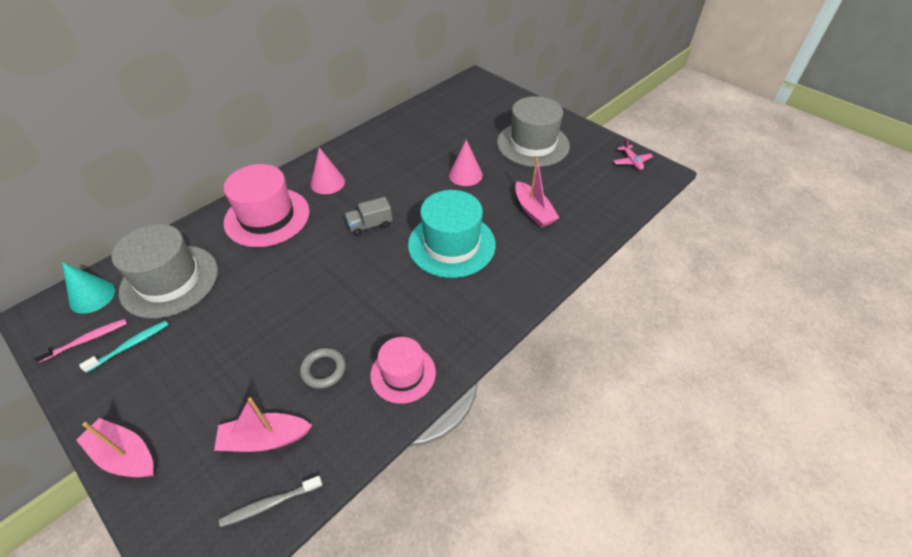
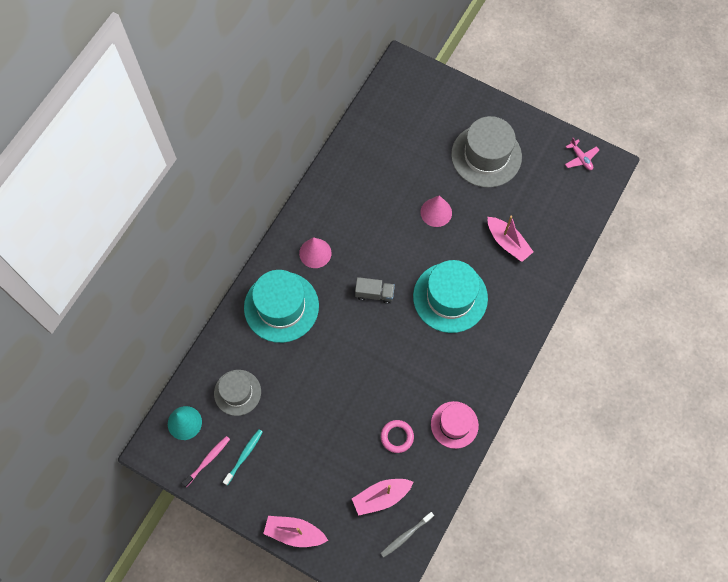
camera: 15 degrees left, 20 degrees up
(170, 281) = (237, 392): grey hat -> grey hat, size x0.61
(267, 217) = (281, 307): pink hat -> turquoise hat
(323, 370) = (397, 437): grey ring -> pink ring
(370, 225) = (374, 293): grey truck -> grey truck turned 135 degrees counterclockwise

